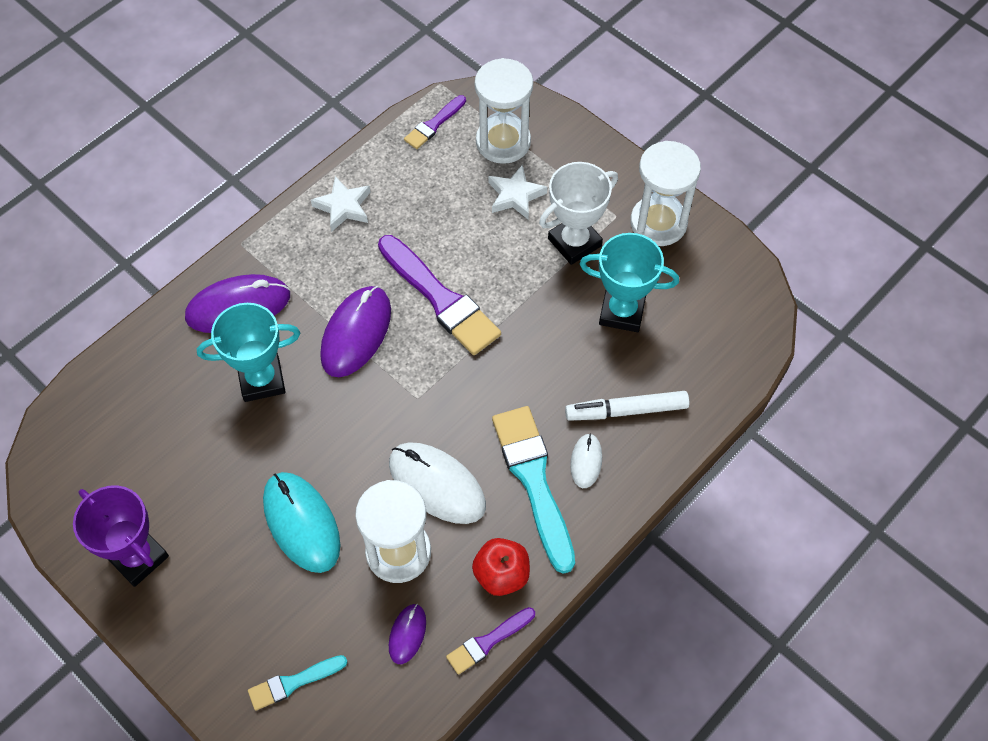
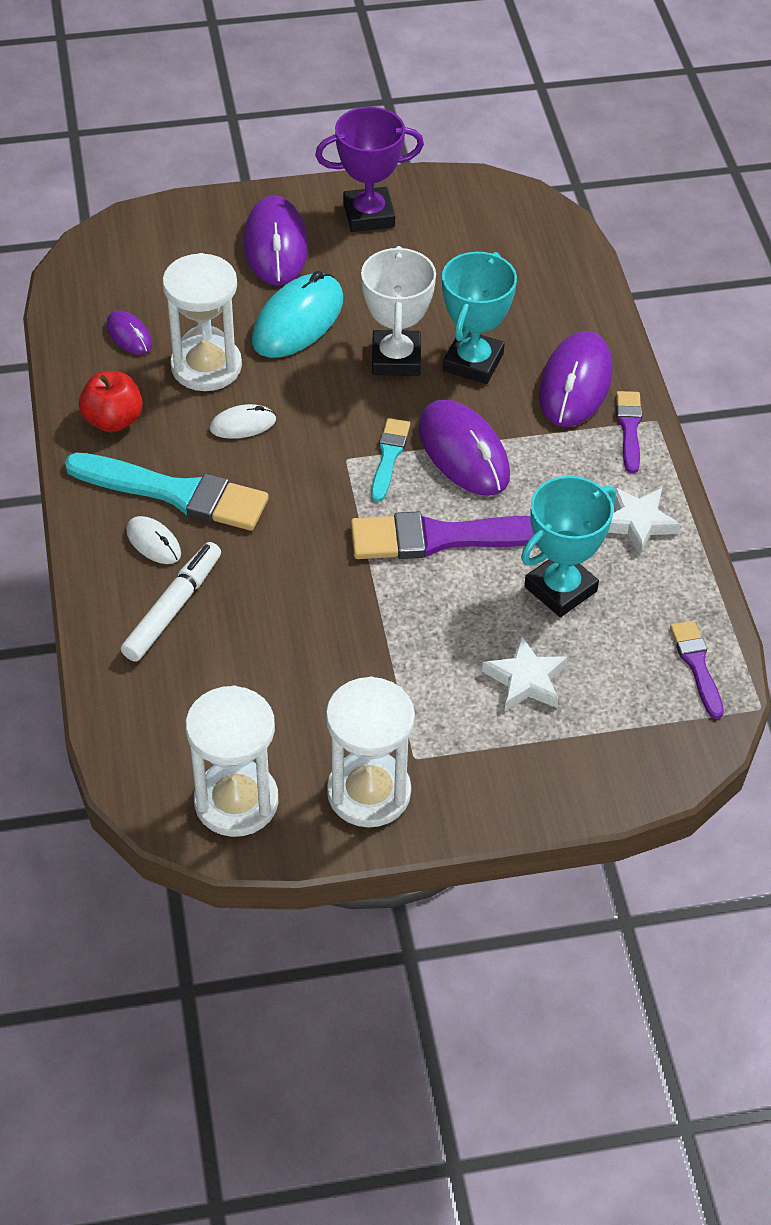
camera: 125 degrees right, 10 degrees down
(224, 601) = (275, 246): none -> purple mouse
(293, 683) = (164, 253): turquoise brush -> turquoise brush (389, 456)
(302, 523) = (298, 321): turquoise mouse -> turquoise mouse turned 60 degrees counterclockwise
(437, 484) = (243, 425): white mouse -> white mouse, size x0.52
(488, 642) = (67, 379): purple brush -> purple brush (629, 428)
(503, 142) = (616, 716): white hourglass -> white hourglass (236, 801)
(574, 242) = (413, 694): white trophy -> white trophy (396, 359)
(622, 312) = (286, 679): turquoise trophy -> turquoise trophy (560, 589)

